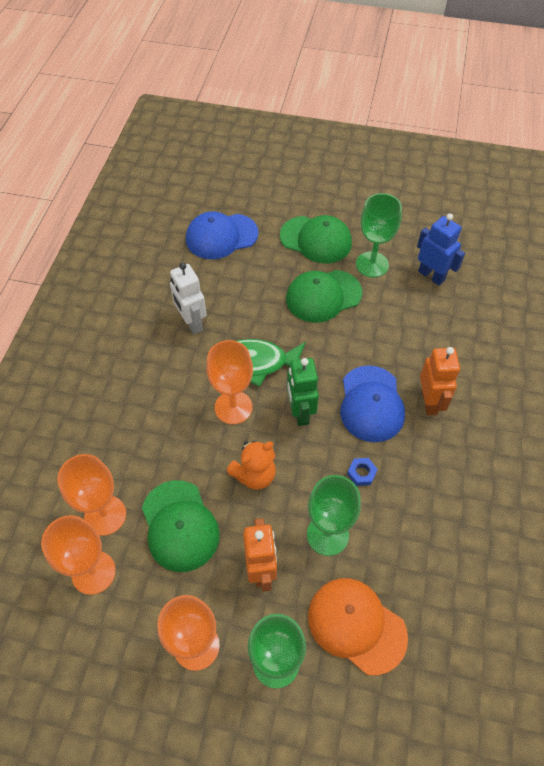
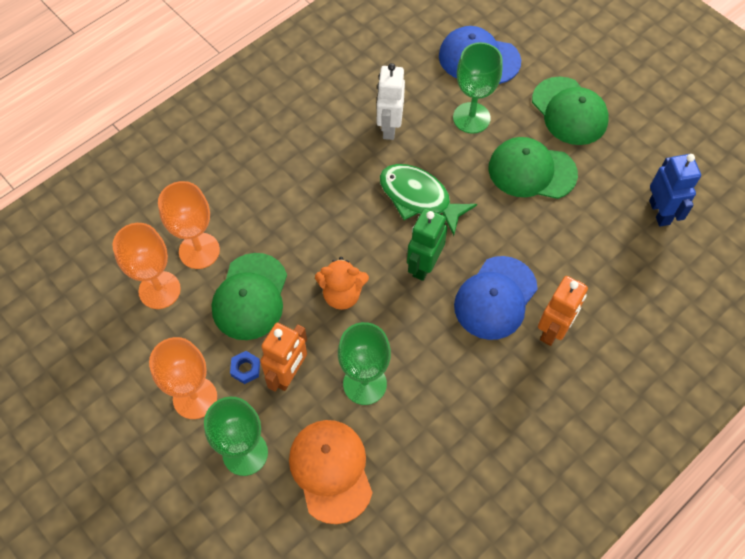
camera: 35 degrees right, 5 degrees up
(233, 407) = (368, 225): orange goblet -> none
(361, 473) = (436, 352): blue nut -> blue nut (245, 369)
(372, 264) = (606, 167): green goblet -> green goblet (471, 118)

